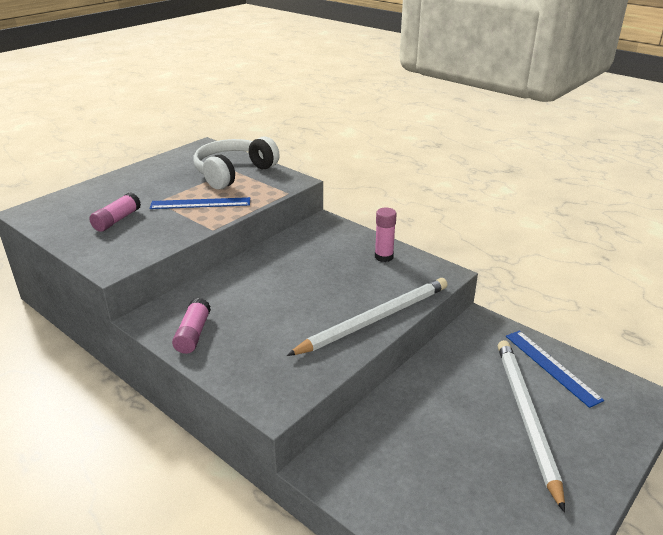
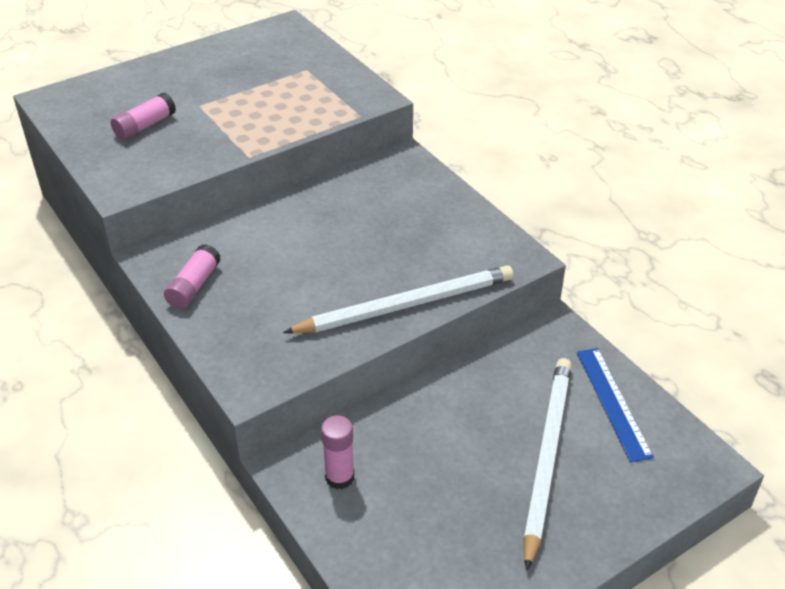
camera: 15 degrees right, 10 degrees up
(200, 203) = (248, 116): blue ruler -> none
(233, 173) = (306, 74): white headphones -> none
(384, 257) = (457, 221): pink glue stick -> pink glue stick (339, 477)

